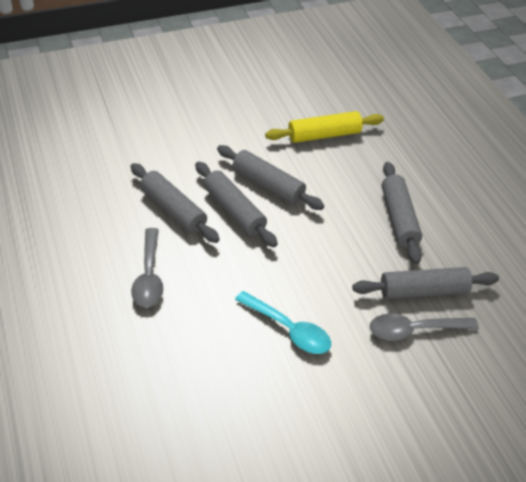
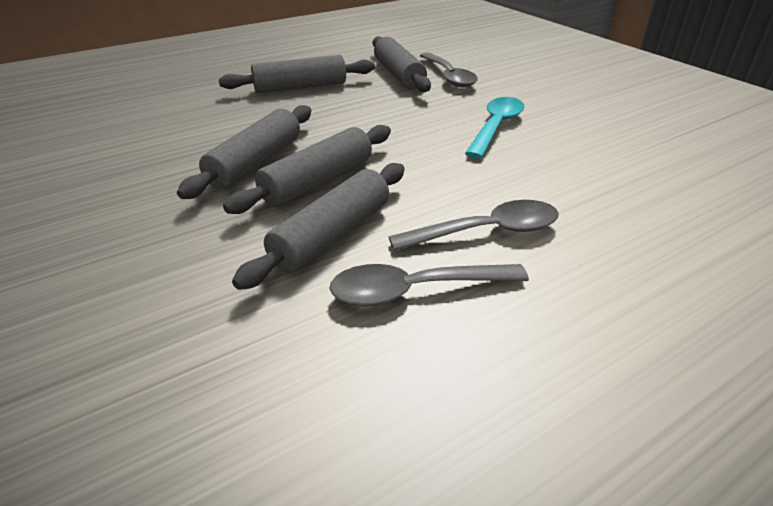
camera: 100 degrees left, 10 degrees down
(114, 233) = (415, 290): none -> grey spoon
(324, 135) = (141, 134): yellow rolling pin -> none

